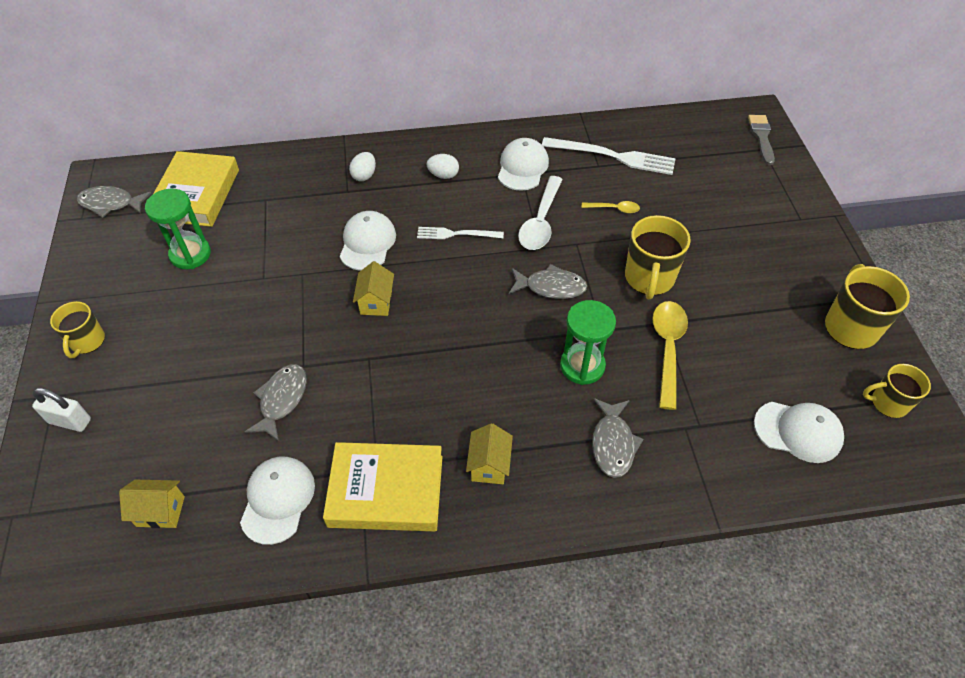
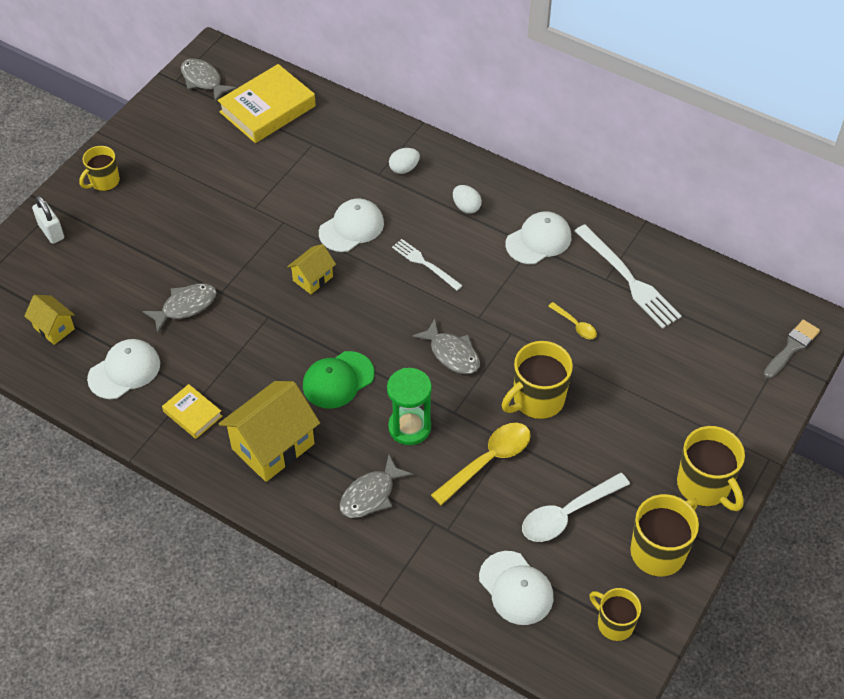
camera: 40 degrees right, 0 degrees up
(190, 254) = (221, 157): green hourglass -> none
(386, 491) = (192, 414): yellow book -> yellow book, size x0.53
(484, 369) = (338, 380): none -> green cap
(489, 465) = (273, 446): yellow house -> yellow house, size x1.88
(540, 222) = (502, 296): white spoon -> white spoon (567, 514)
(821, 260) = (704, 486): none -> yellow mug

